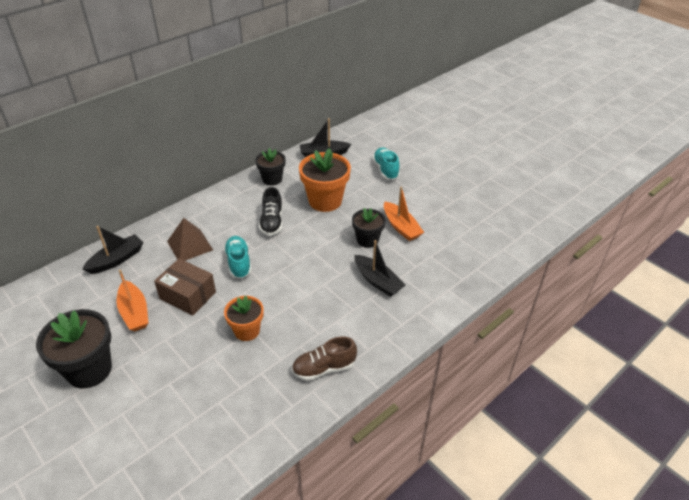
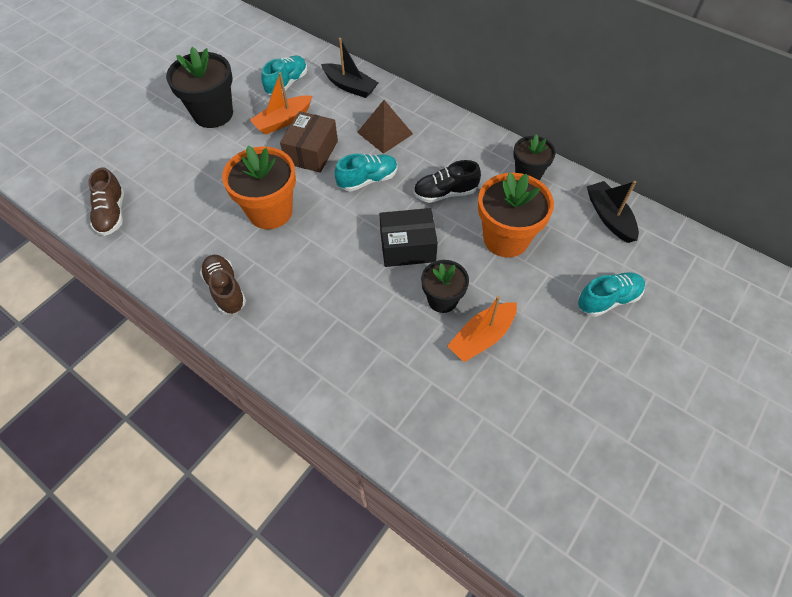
camera: 80 degrees right, 15 degrees up
(81, 305) = (287, 83): none -> turquoise shoe
(194, 467) = (112, 214): none -> brown shoe
(247, 331) = (270, 211): orange flower pot -> orange flower pot, size x1.63
(316, 250) = (407, 247): none -> black box
(378, 281) = (368, 323): black boat -> none

